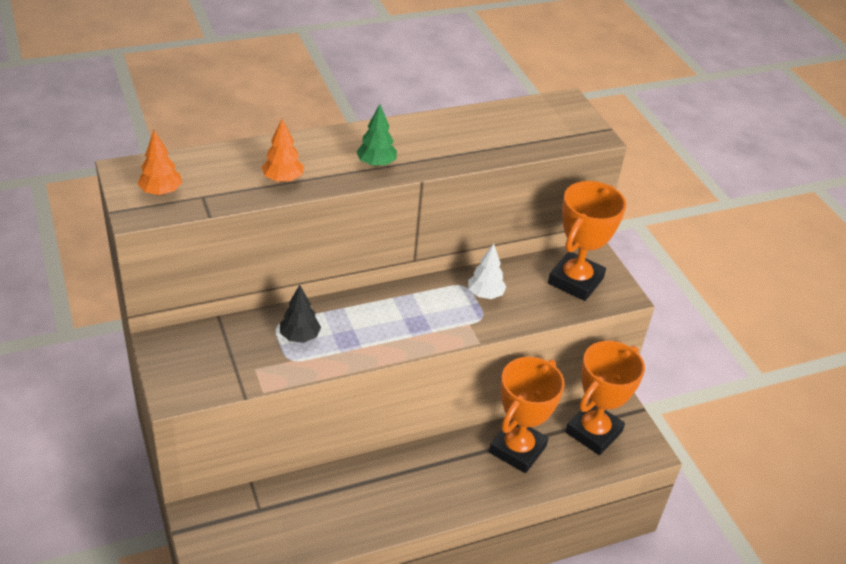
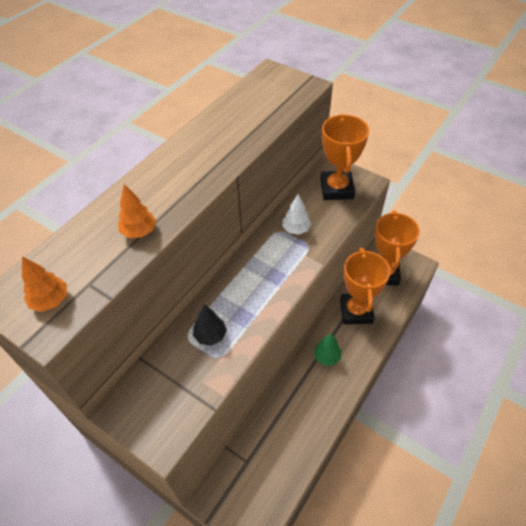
camera: 30 degrees left, 10 degrees up
(376, 164) = (194, 180): green tree -> green tree (326, 357)

